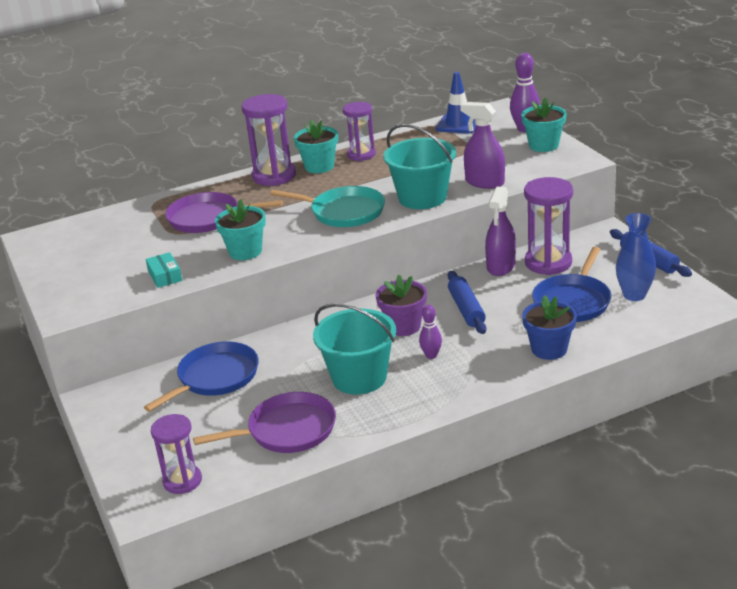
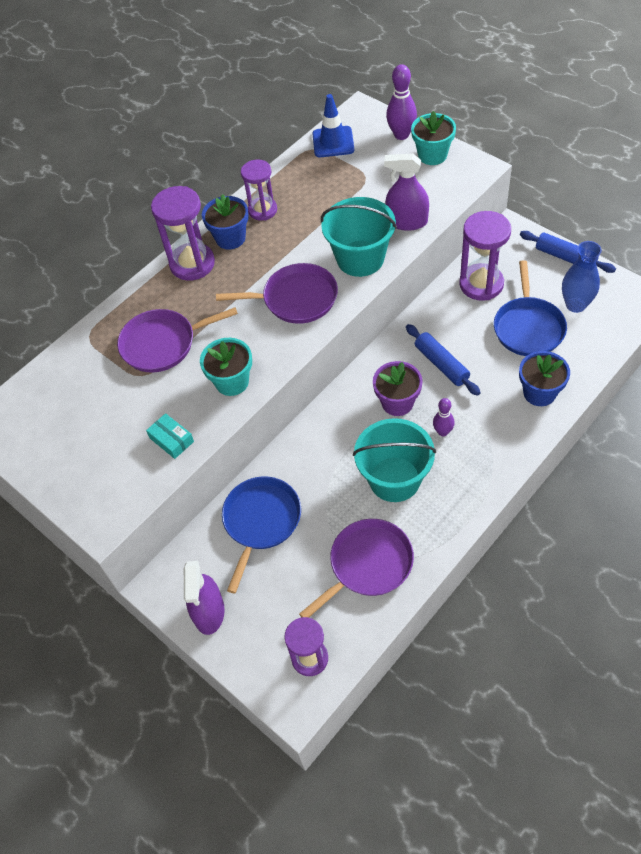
camera: 20 degrees left, 25 degrees up
(319, 166) = (230, 238): turquoise flower pot -> blue flower pot
(344, 212) = (296, 299): turquoise pan -> purple pan
(501, 266) = (442, 300): purple spray bottle -> purple spray bottle (209, 612)

